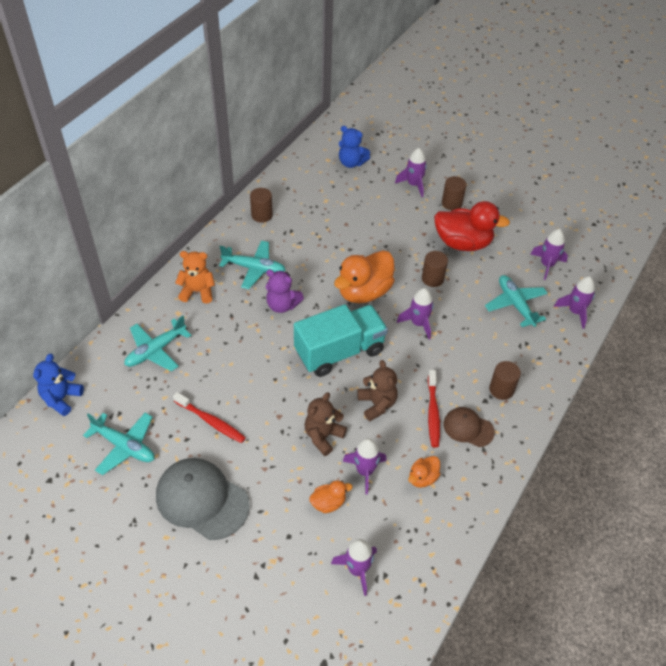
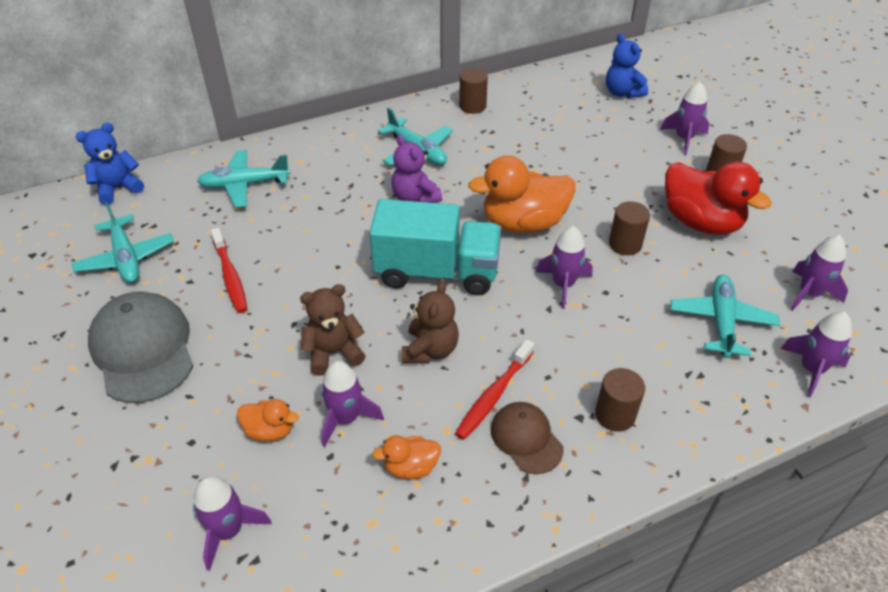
camera: 35 degrees right, 5 degrees down
(197, 291) = (338, 149): orange teddy bear -> none

